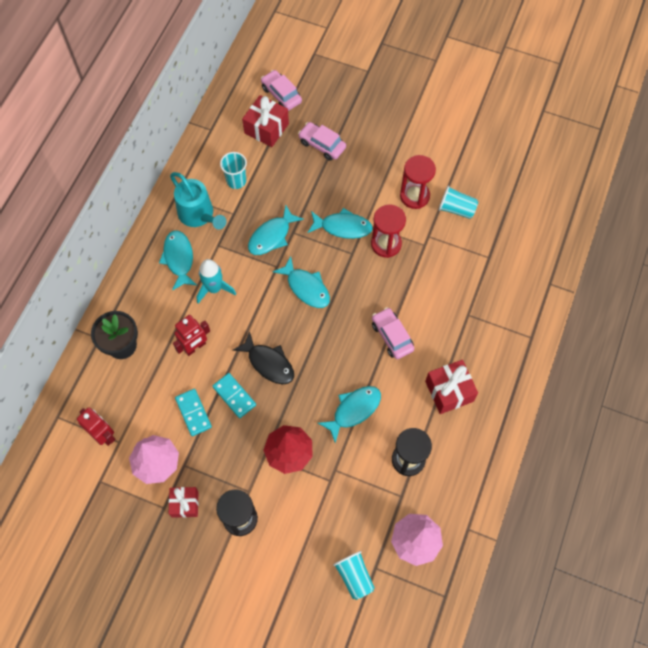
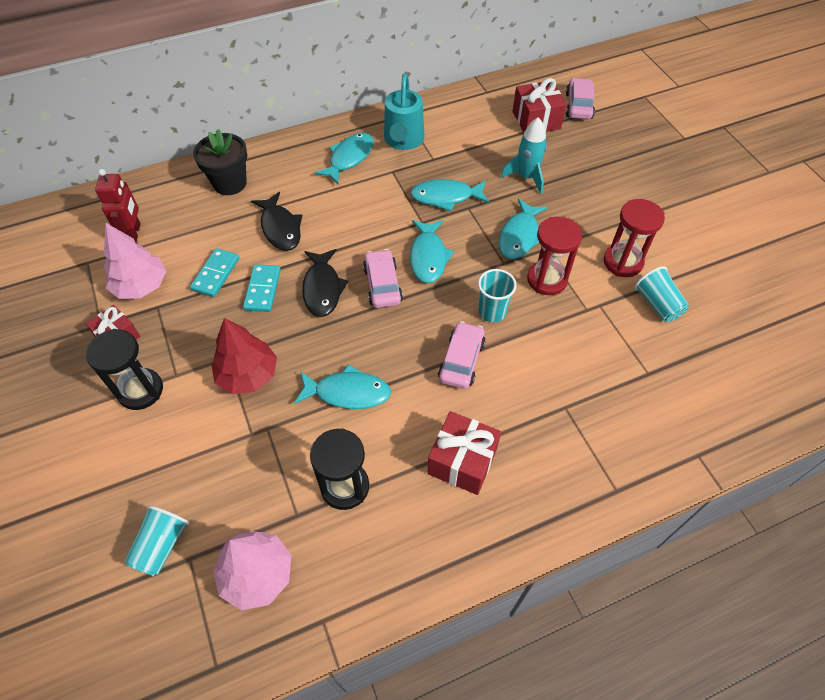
camera: 45 degrees right, 10 degrees down
(195, 347) = (280, 228): red robot -> black fish
(214, 288) = (350, 199): turquoise rocket -> turquoise rocket (526, 177)
(236, 181) = (464, 138): turquoise cup -> turquoise cup (492, 312)
(322, 145) = (574, 163): pink car -> pink car (382, 285)
(343, 227) = (519, 236): turquoise fish -> turquoise fish turned 60 degrees clockwise

